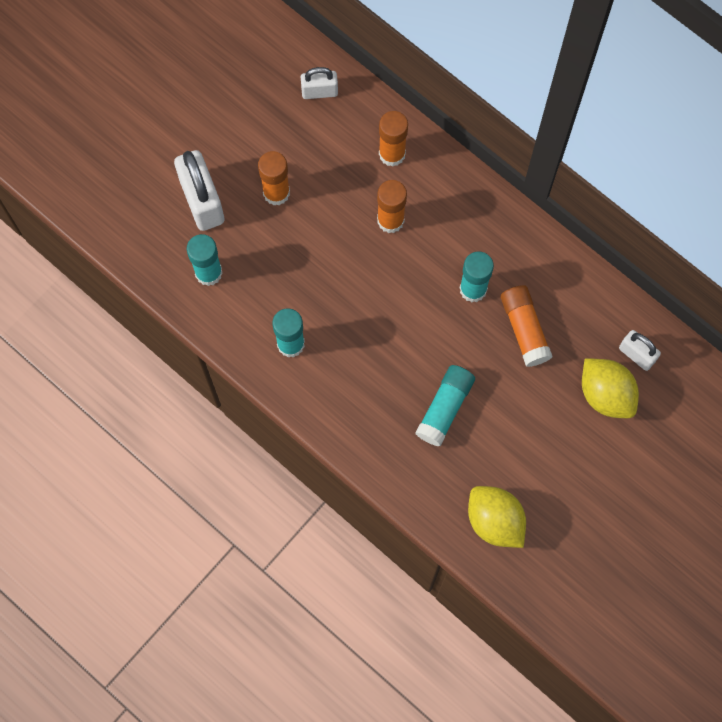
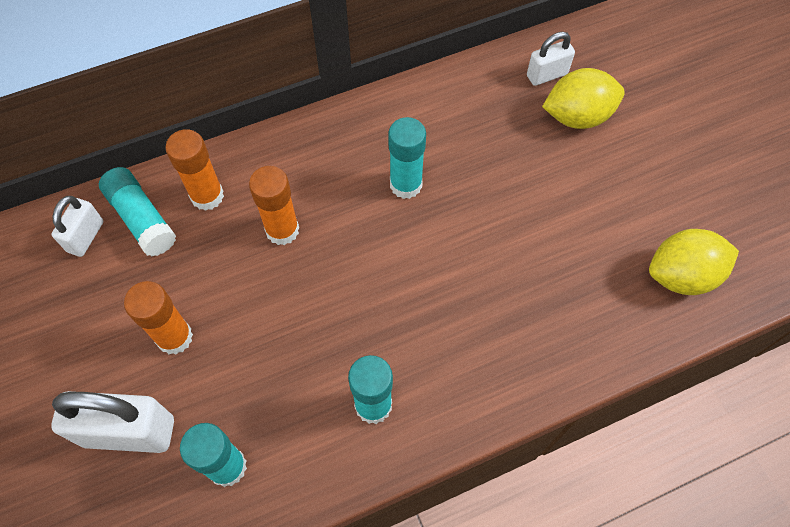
camera: 65 degrees left, 10 degrees down
(445, 408) = (529, 269): turquoise glue stick -> turquoise glue stick (142, 219)
(524, 329) = (474, 157): orange glue stick -> none

